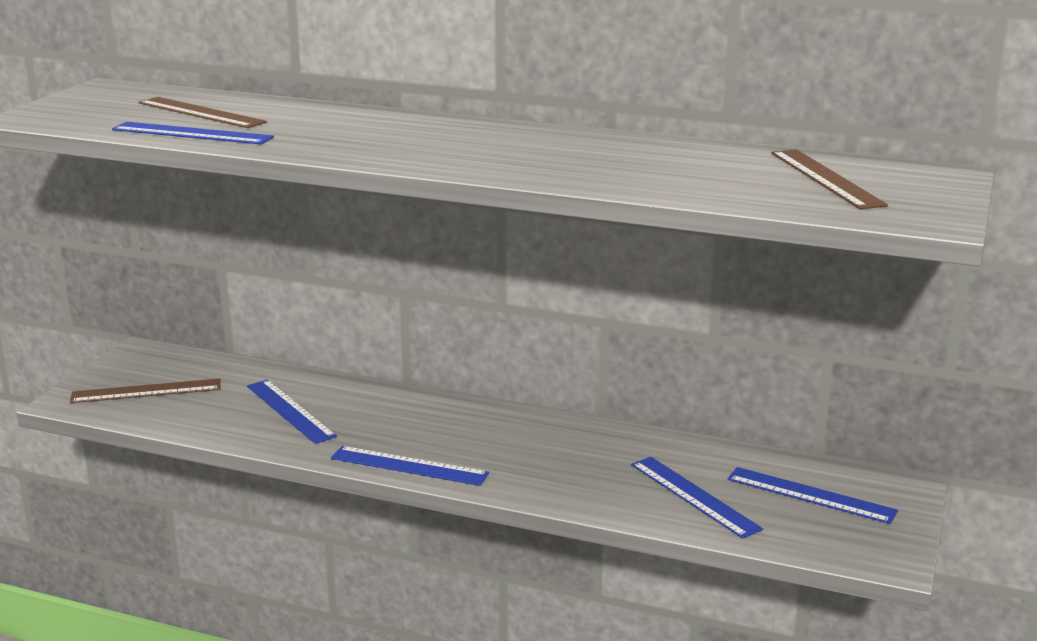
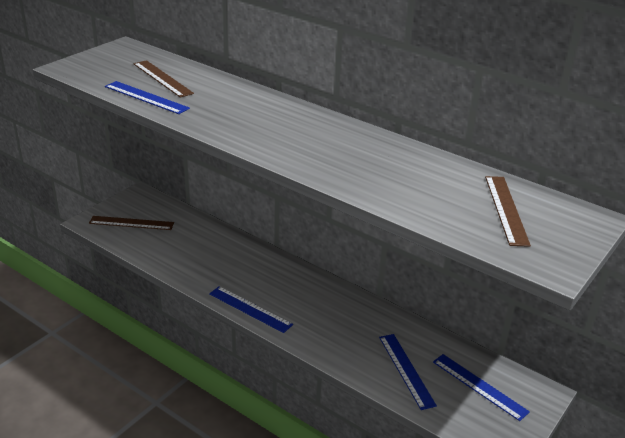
camera: 15 degrees right, 10 degrees up
(290, 411) = (202, 253): blue ruler -> none

